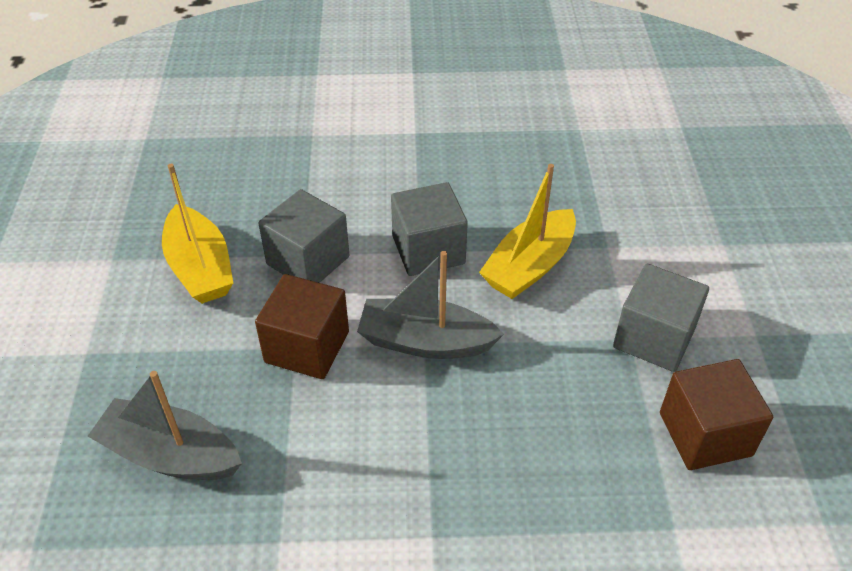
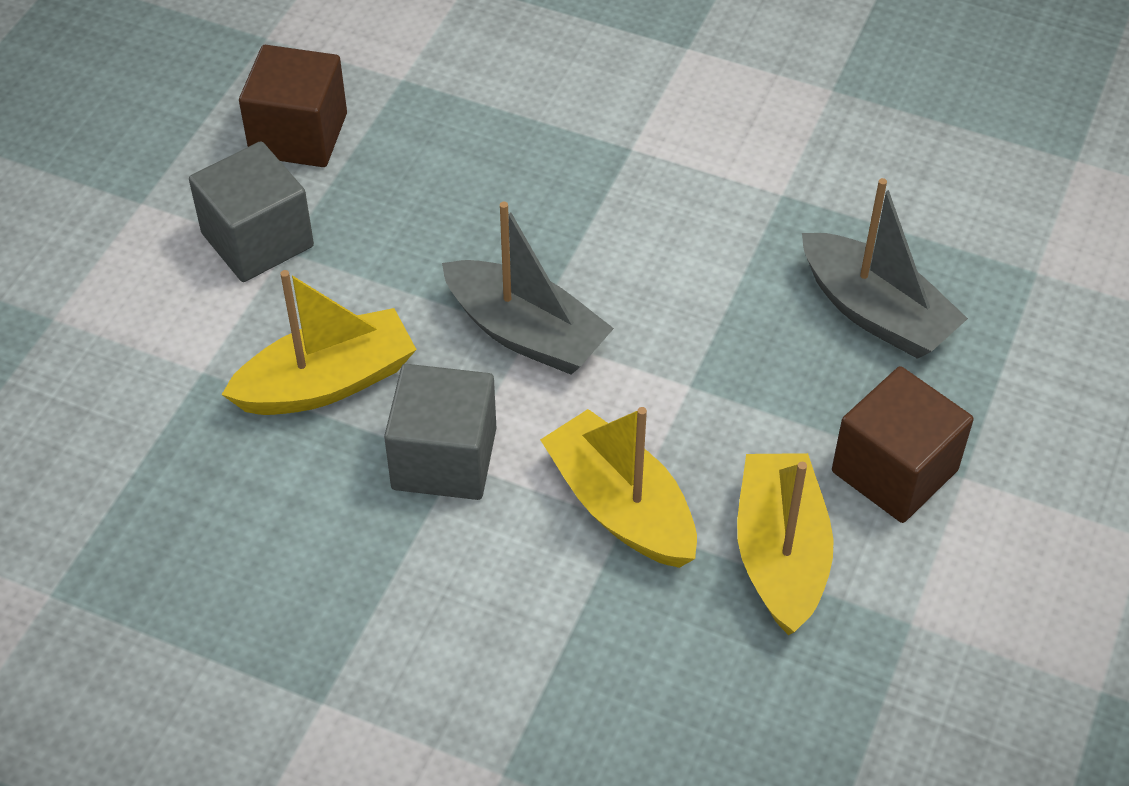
camera: 155 degrees left, 5 degrees up
(307, 347) = (674, 380): brown cube -> brown cube (894, 471)
(308, 260) = (621, 507): grey cube -> yellow boat

